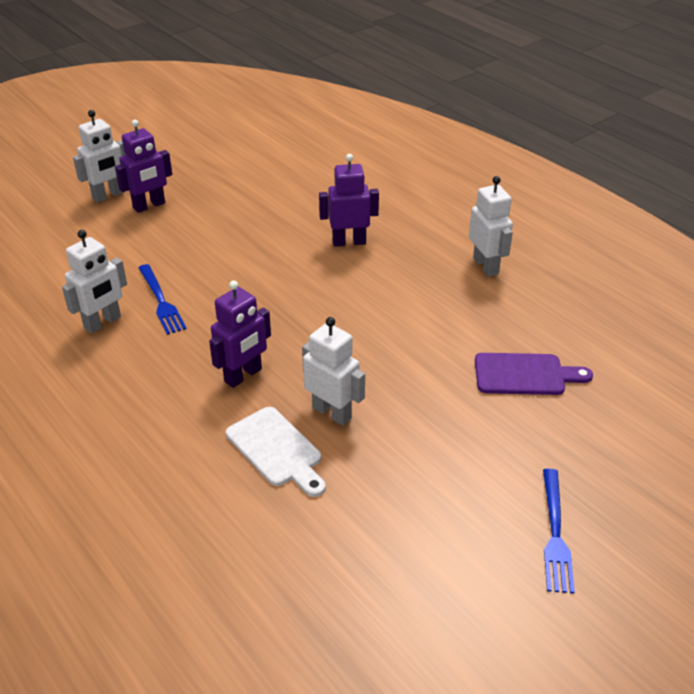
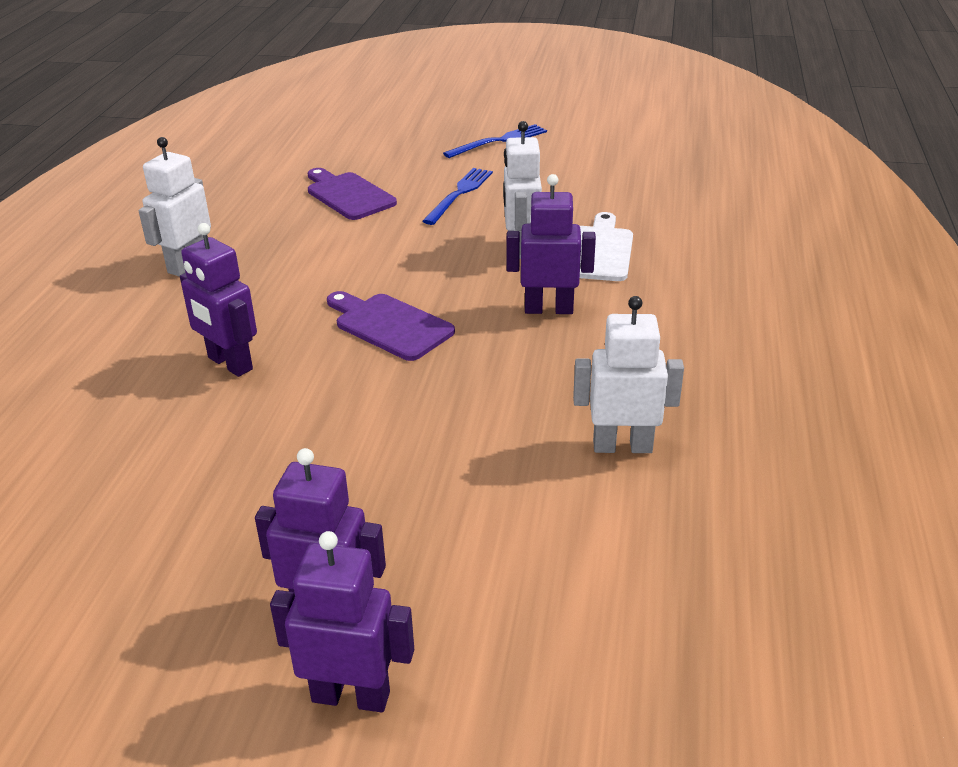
camera: 130 degrees left, 5 degrees down
(108, 195) = (351, 696): white robot -> purple robot
(161, 301) = (525, 429): blue fork -> blue fork (459, 194)
(313, 306) = (390, 325): none -> purple cutting board

